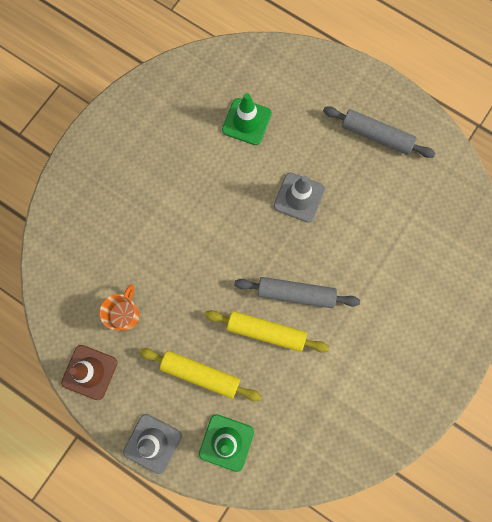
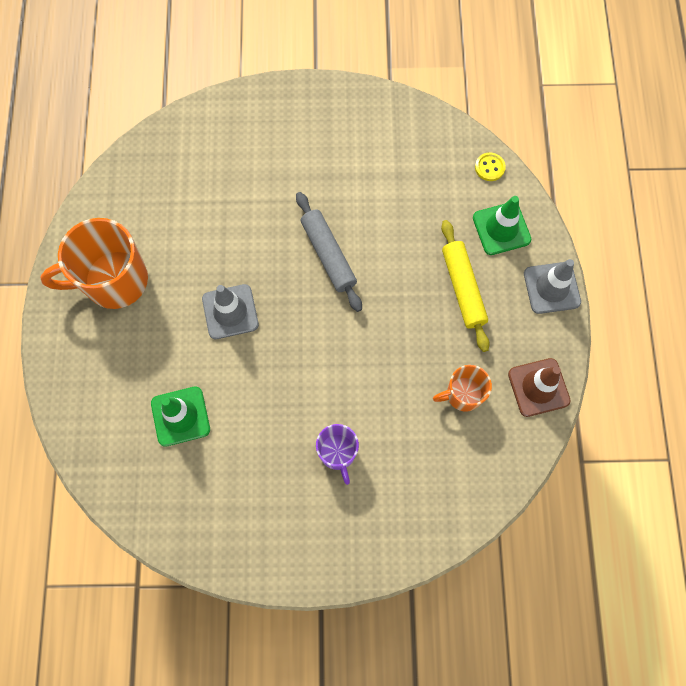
camera: 125 degrees left, 5 degrees down
(149, 203) = (338, 453): none -> purple mug
(266, 331) = (382, 258): yellow rolling pin -> none
(284, 475) = (489, 167): none -> yellow button
(376, 135) = (114, 281): grey rolling pin -> orange mug

